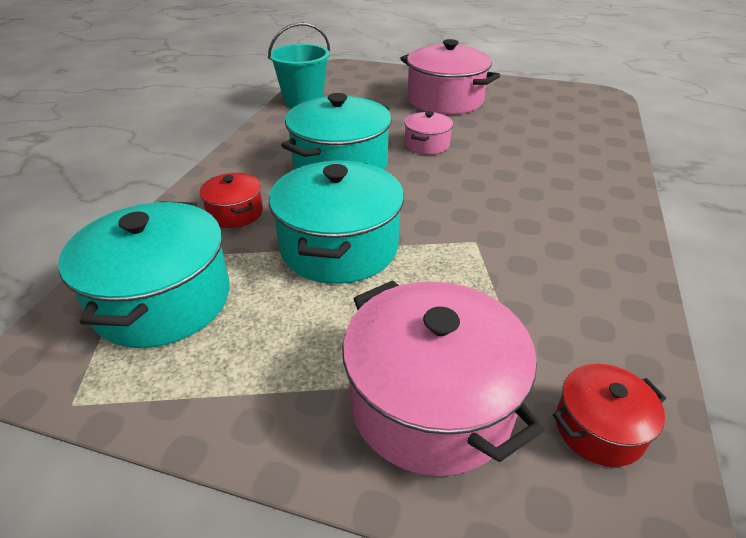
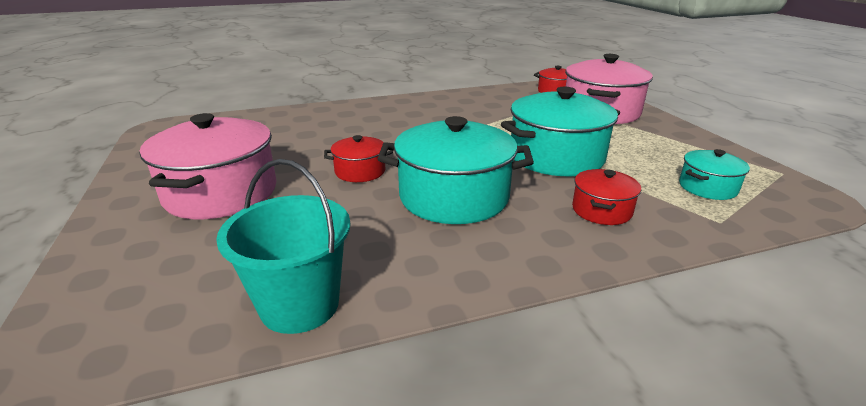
camera: 125 degrees left, 10 degrees down
(163, 300) = (707, 187): turquoise pot -> turquoise pot, size x0.51
(427, 144) = (360, 171): pink pot -> red pot

